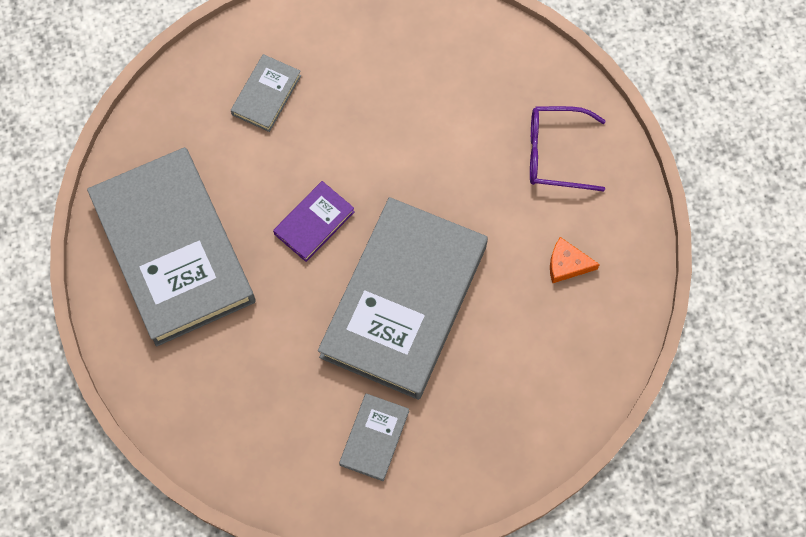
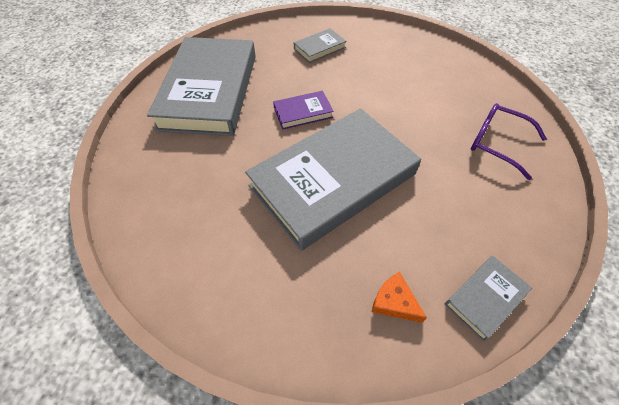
camera: 30 degrees right, 15 degrees down
(374, 438) = (247, 261): grey book -> grey book (485, 298)
(567, 264) = (477, 214): orange cheese -> orange cheese (394, 302)

